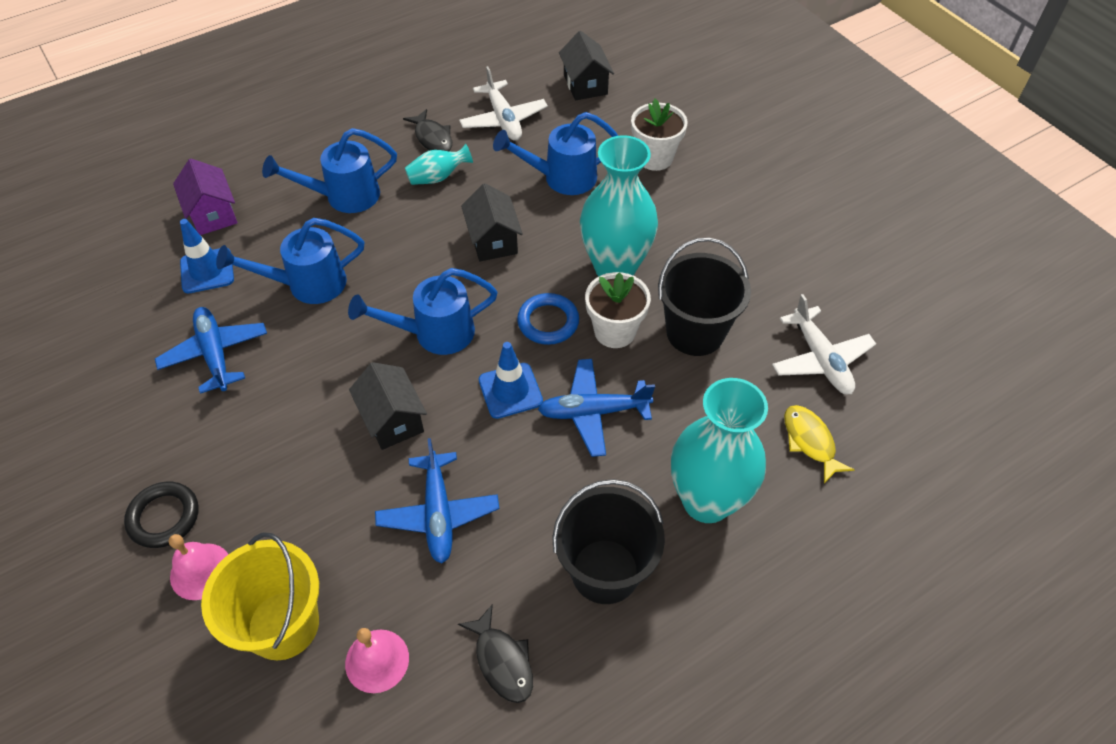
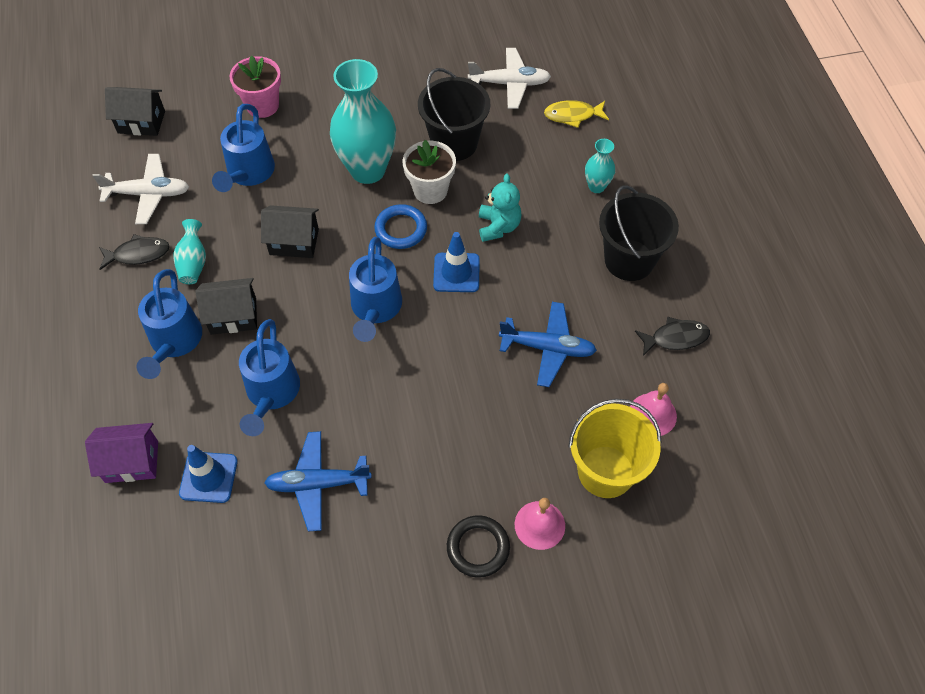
camera: 70 degrees left, 5 degrees up
(392, 420) = (450, 359): black house -> black house (233, 316)
(593, 412) = (498, 226): blue plane -> turquoise teddy bear
(655, 158) = (262, 105): white flower pot -> pink flower pot
(706, 501) = (596, 186): turquoise vase -> turquoise vase, size x0.47

